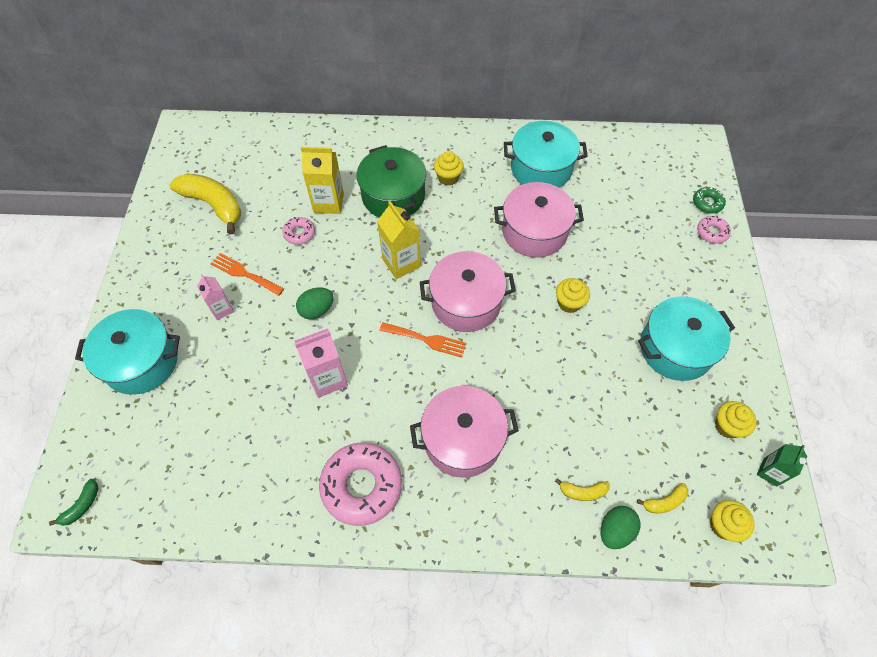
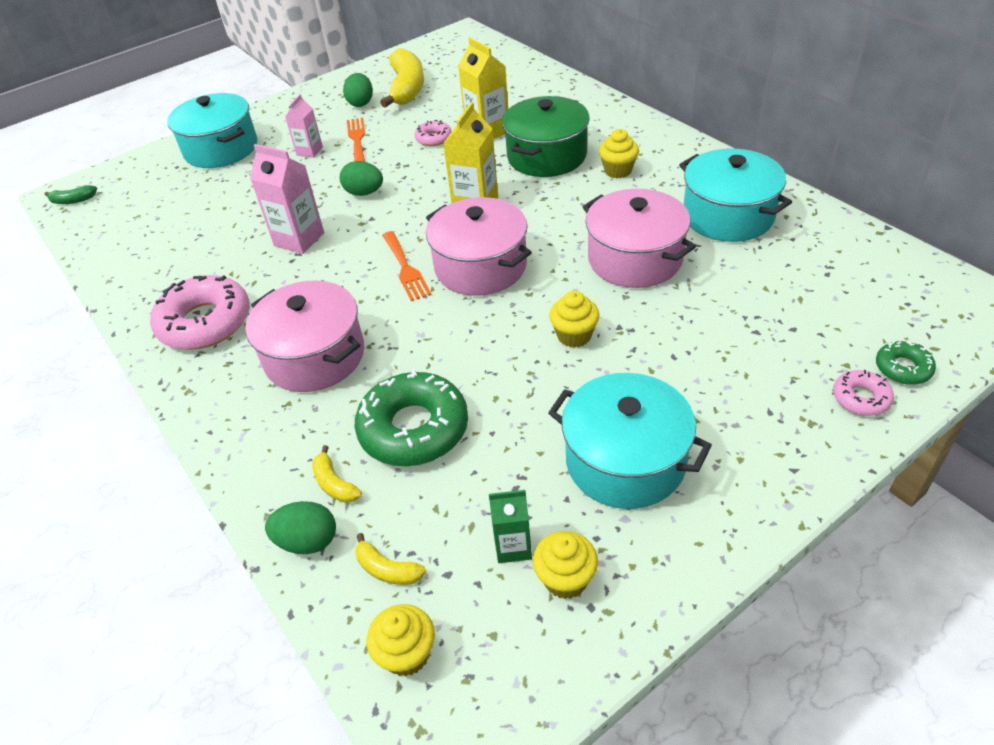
camera: 55 degrees right, 15 degrees down
(196, 241) = (361, 103): none -> green egg
(573, 426) = (414, 428): none -> green donut
(770, 472) = (541, 670): green carton -> green carton (513, 546)

